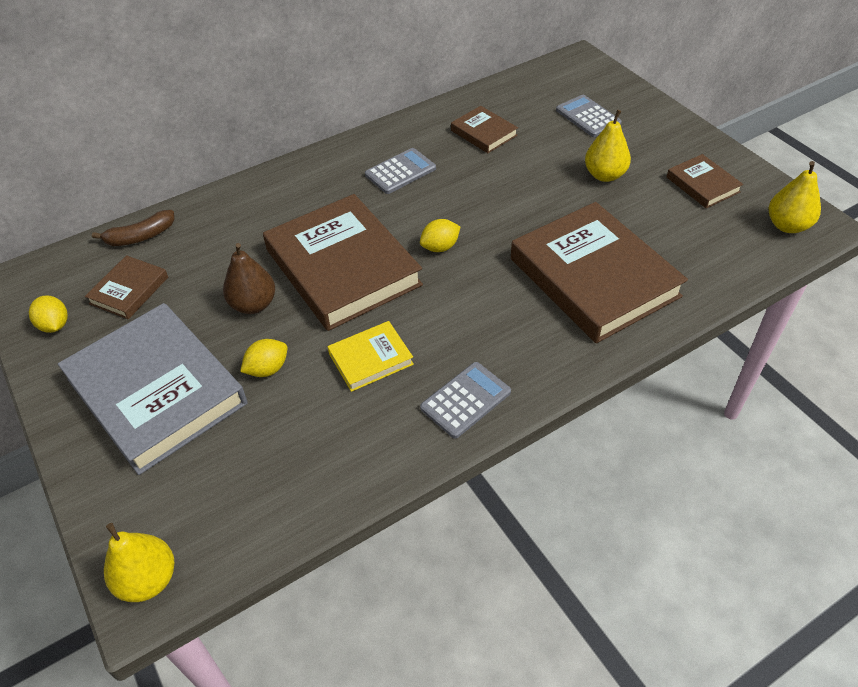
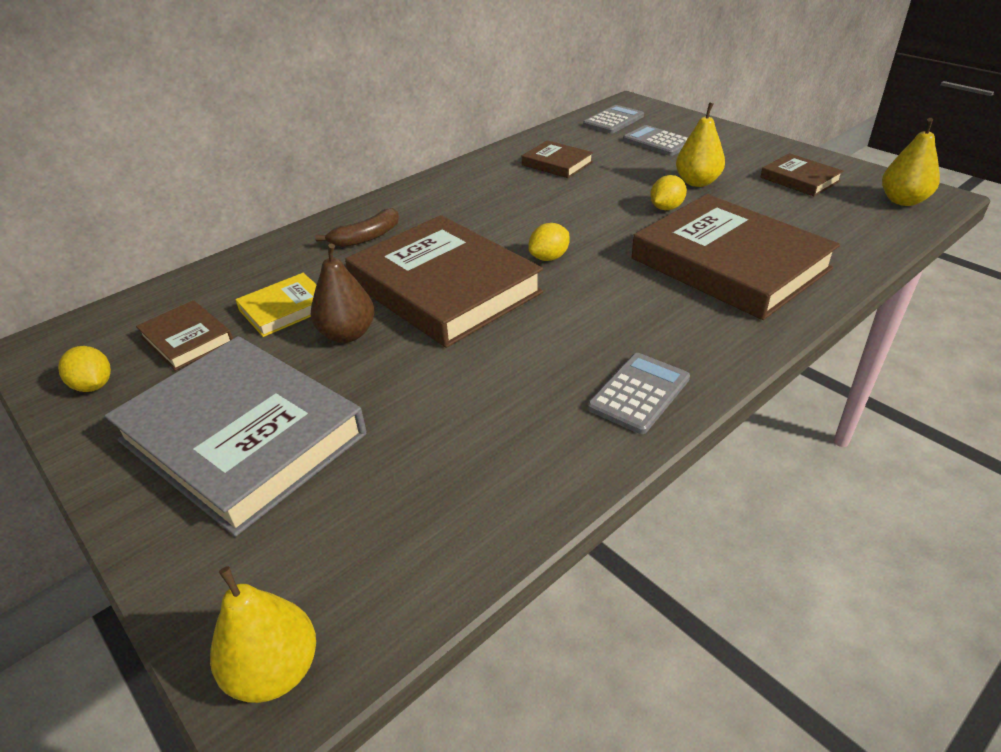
camera: 10 degrees left, 10 degrees down
(129, 290) = (187, 339): brown book -> brown book turned 60 degrees counterclockwise
(140, 236) = (193, 287): brown banana -> brown banana (366, 237)
(267, 369) = (382, 395): yellow lemon -> yellow lemon (666, 208)
(371, 359) = (508, 368): yellow book -> yellow book (285, 309)
(400, 172) = (480, 201): grey calculator -> grey calculator (613, 120)

